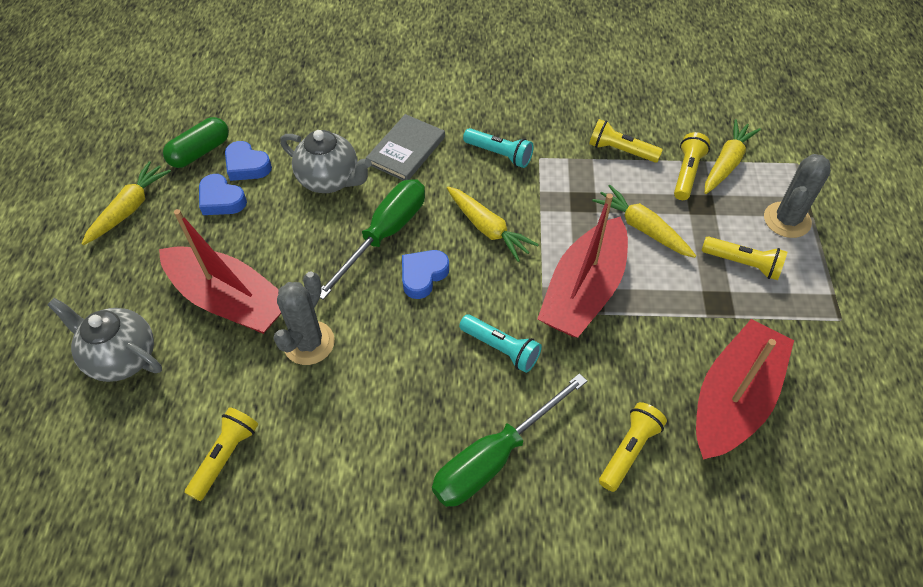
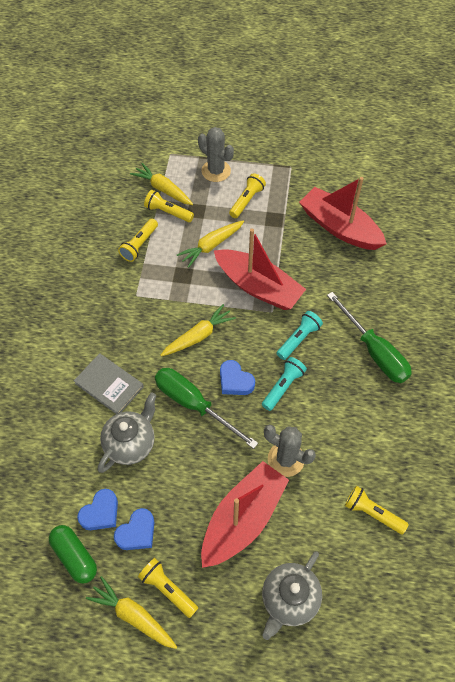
camera: 85 degrees left, 5 degrees up
(499, 154) = (127, 320): turquoise flashlight -> turquoise flashlight (283, 387)
(629, 450) = (370, 282): yellow flashlight -> yellow flashlight (168, 589)

